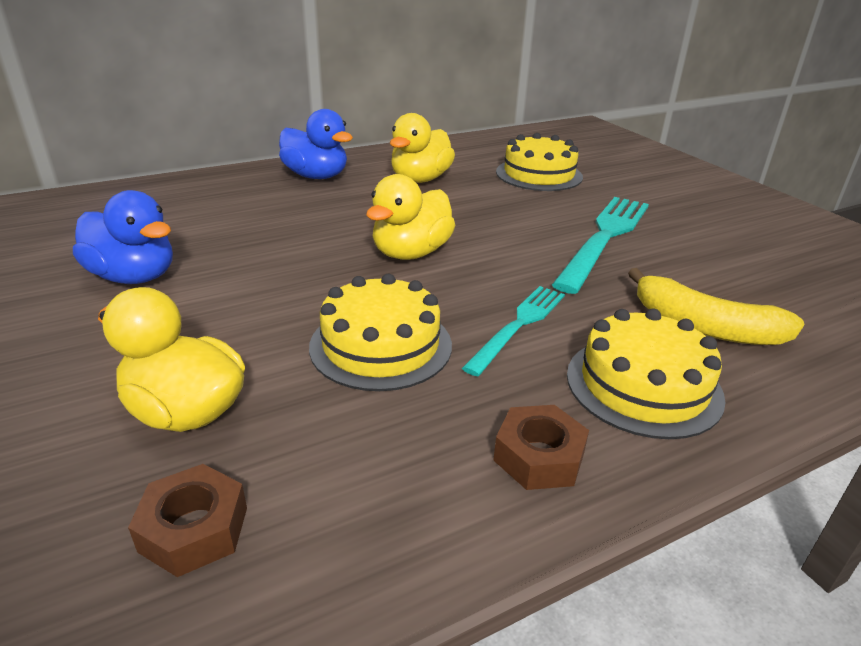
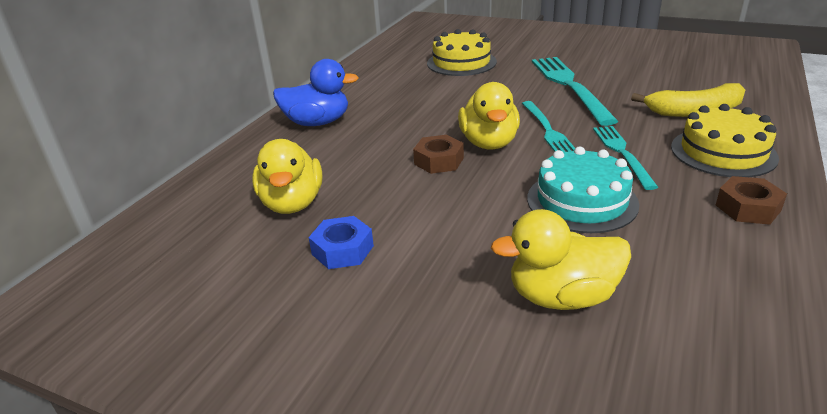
camera: 35 degrees left, 0 degrees up
(134, 277) = (342, 250): blue duck -> blue nut
(194, 529) = (691, 340): brown nut -> brown nut (439, 161)
(381, 345) = (582, 201): yellow cake -> turquoise cake
(420, 179) = (396, 95): yellow duck -> yellow duck (292, 203)
(491, 267) = (547, 130): none -> turquoise fork

